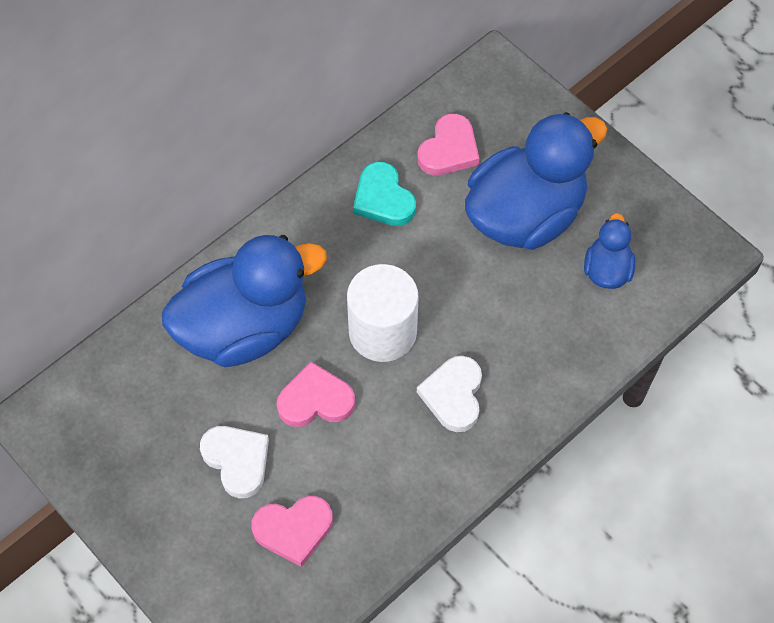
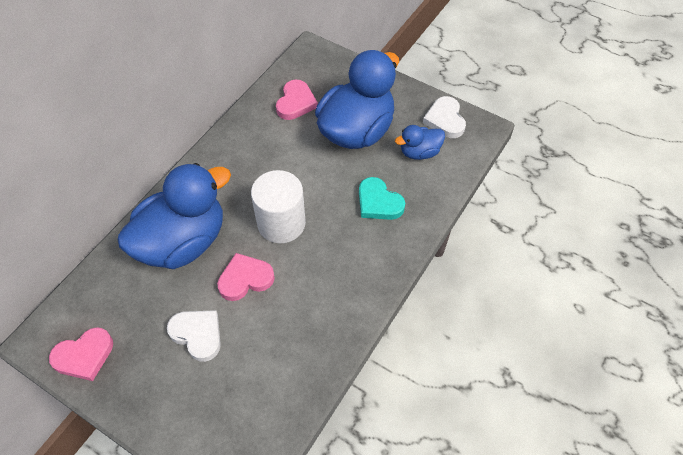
camera: 15 degrees left, 5 degrees down
(293, 530) = (251, 374): pink heart -> pink heart (84, 356)
(383, 199) = (260, 140): turquoise heart -> turquoise heart (378, 202)
(453, 395) = (341, 253): white heart -> white heart (445, 120)
(607, 270) = (419, 152): blue duck -> blue duck turned 105 degrees counterclockwise

